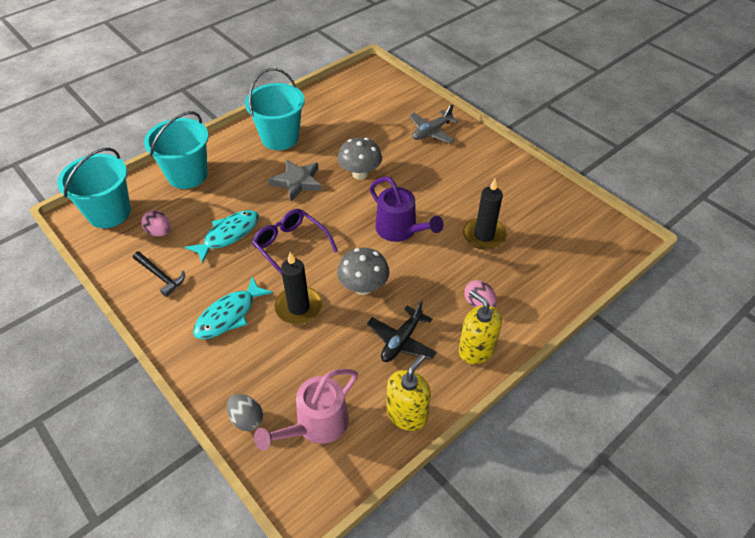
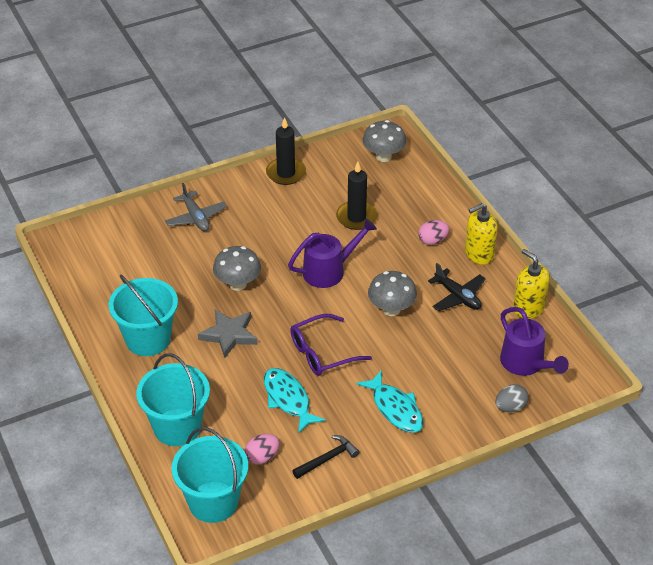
camera: 75 degrees left, 5 degrees down
(299, 307) = (401, 357): black candle -> black candle (286, 173)
(316, 425) = (526, 364): pink watering can -> purple watering can
(587, 239) = (383, 156): none -> grey mushroom

